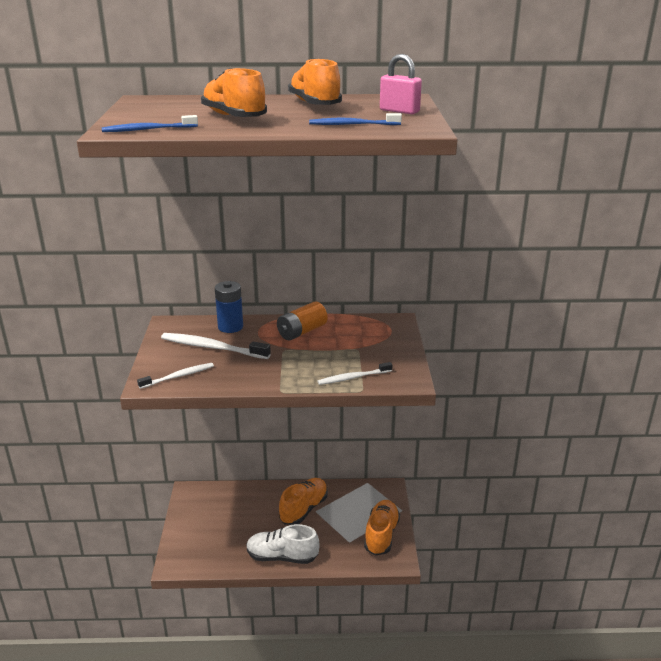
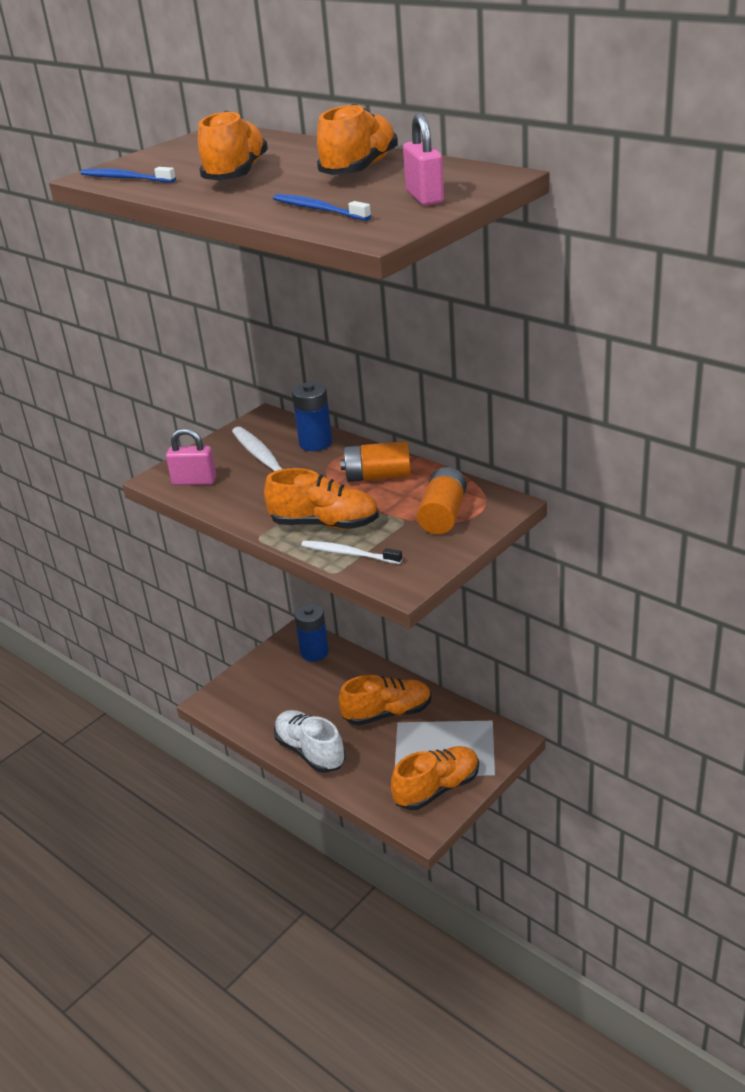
camera: 45 degrees right, 5 degrees up
(179, 376) = (194, 481): white toothbrush -> pink padlock
(214, 497) = (314, 652): none -> blue battery
(312, 368) = (325, 524): none -> orange shoe
(373, 338) = (443, 515): none -> orange battery

